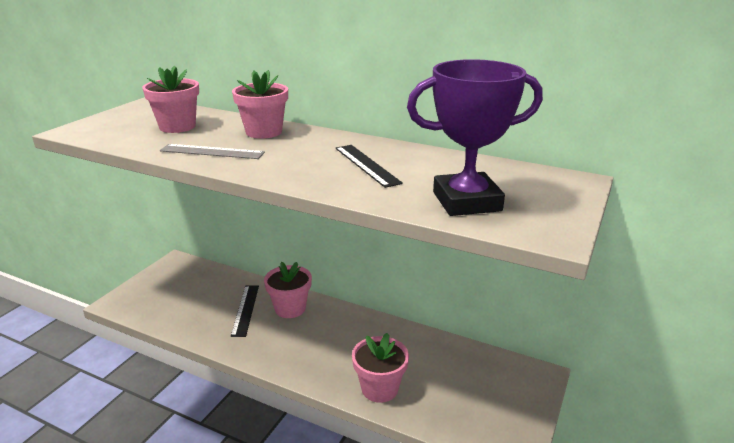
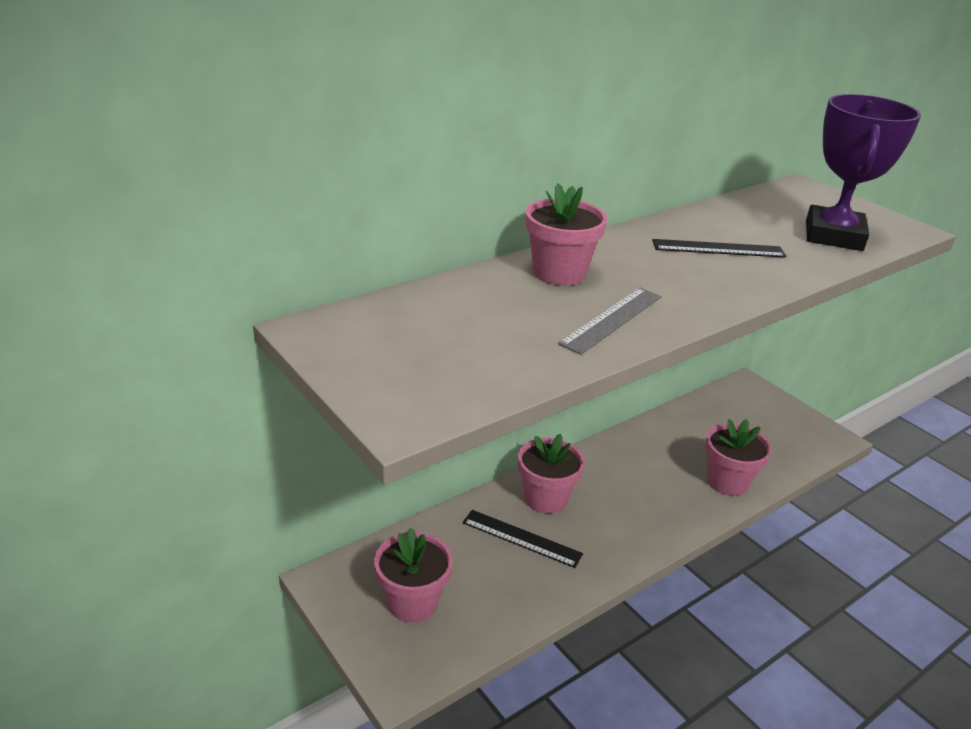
camera: 65 degrees left, 5 degrees up
(177, 127) = (476, 324): pink flower pot -> pink flower pot (412, 602)

